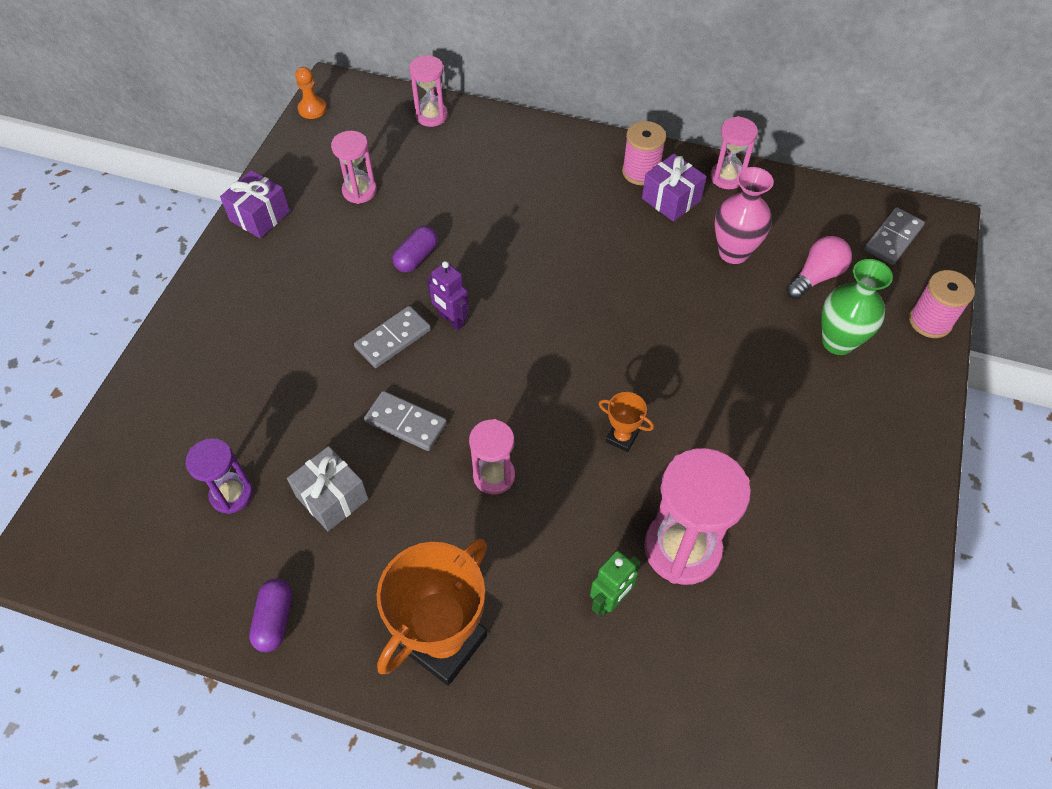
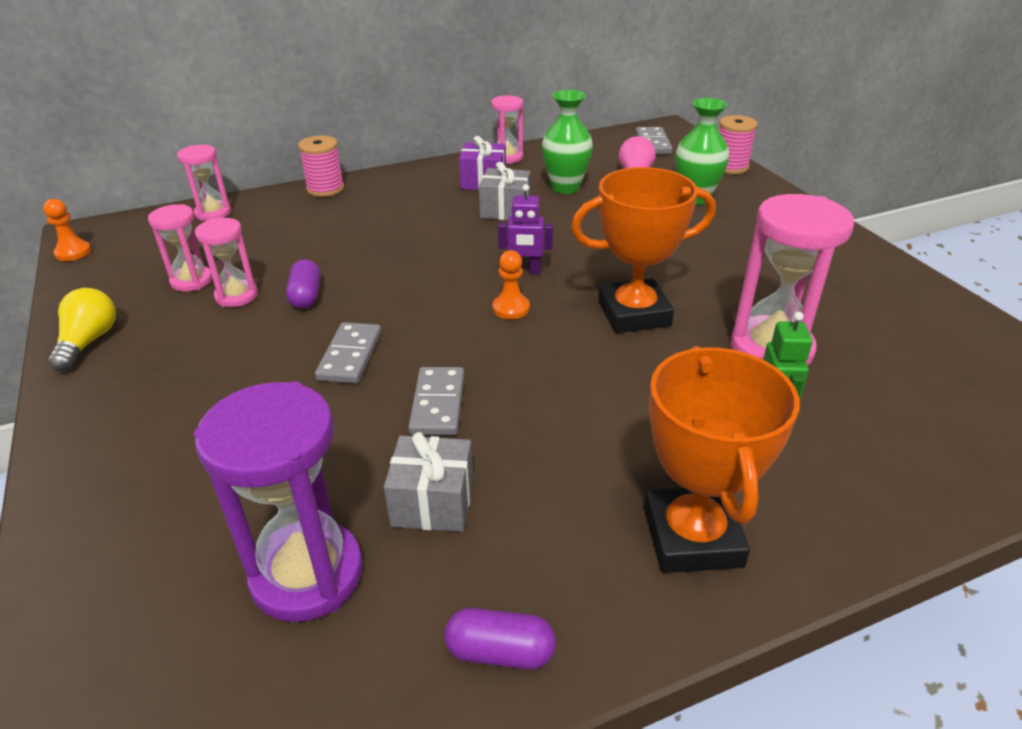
camera: 40 degrees left, 20 degrees down
(231, 494) = (307, 574): purple hourglass -> purple hourglass, size x1.75
(260, 216) = (88, 342): purple gift -> yellow light bulb
(274, 620) = (500, 652): purple capsule -> purple capsule turned 45 degrees counterclockwise
(405, 423) = (438, 404): grey domino -> grey domino turned 75 degrees counterclockwise
(451, 320) = (392, 318): purple robot -> purple robot (525, 271)
(494, 476) = (568, 392): pink hourglass -> pink hourglass (236, 296)
(539, 368) = (511, 308): none -> orange pawn
(621, 437) = (634, 313): orange trophy -> orange trophy, size x2.24
(640, 172) = (441, 177): pink spool -> pink spool (325, 189)
(650, 250) = (505, 210): none -> grey gift
(733, 252) = (565, 188): pink vase -> green vase

